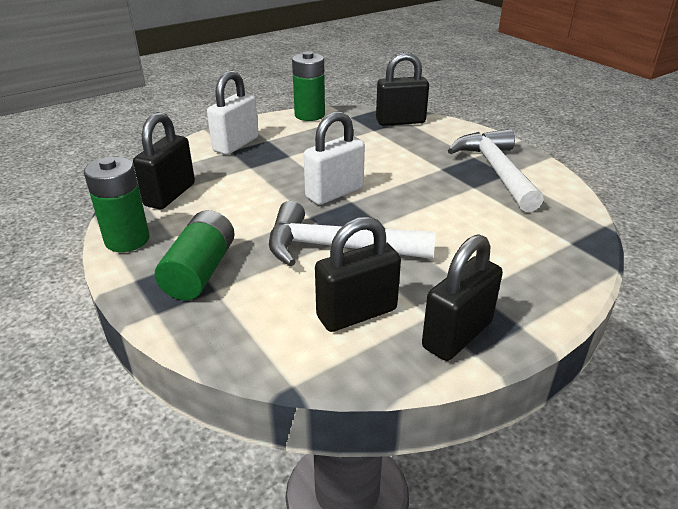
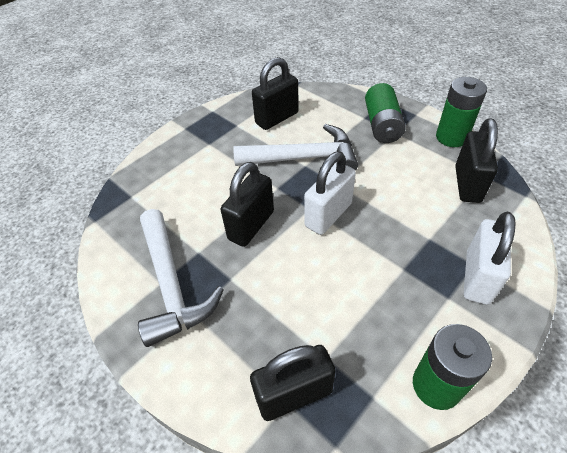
camera: 170 degrees right, 15 degrees up
(457, 335) = (221, 117): black padlock -> black padlock (251, 225)

